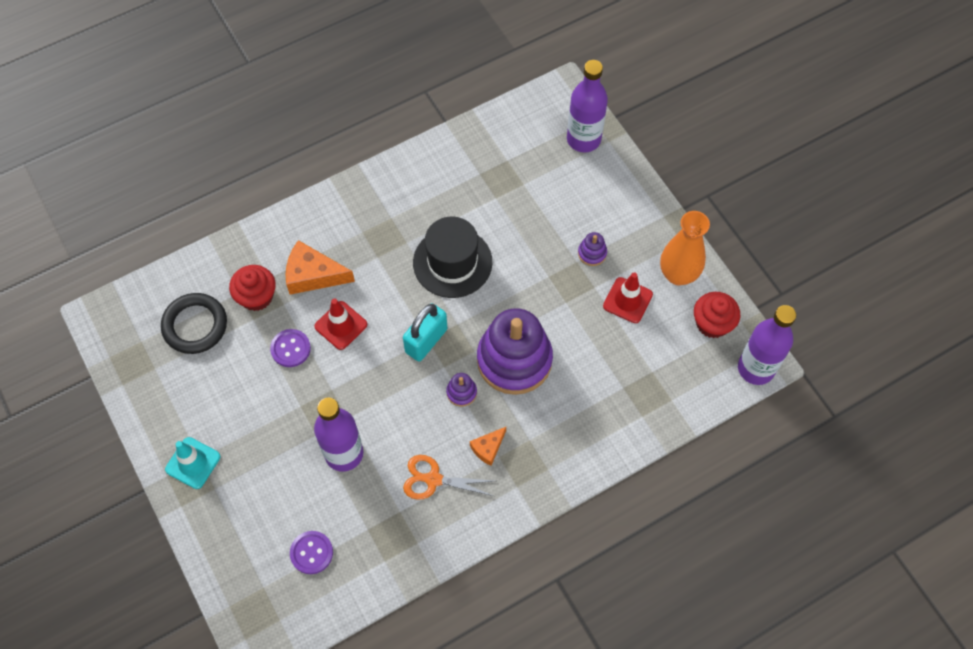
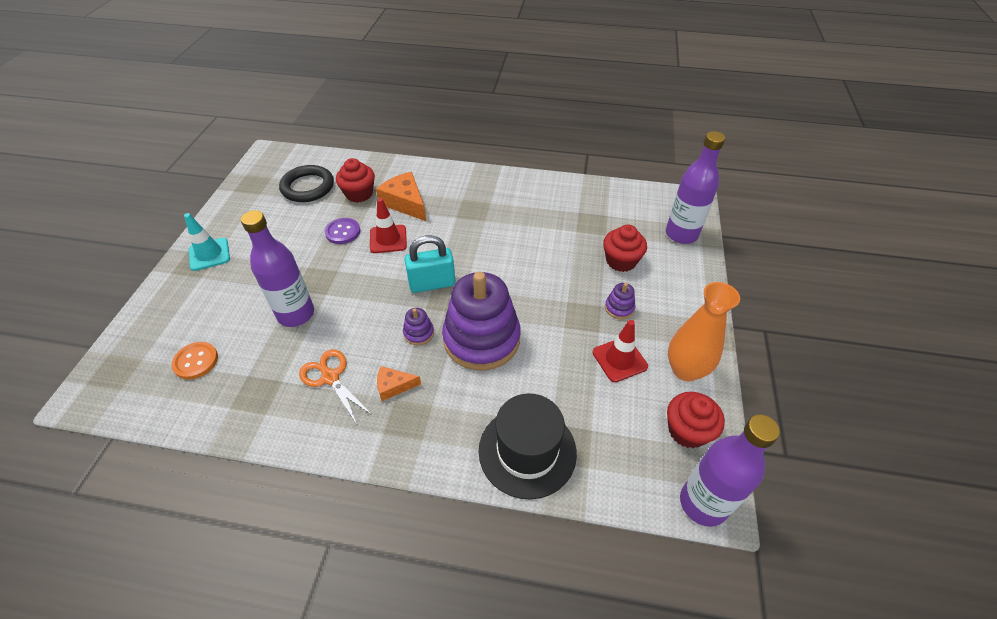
camera: 40 degrees right, 15 degrees down
(311, 553) = (196, 361): purple button -> orange button
(452, 262) = (503, 249): black hat -> black hat (527, 451)
(557, 204) = (621, 261): none -> red cupcake

